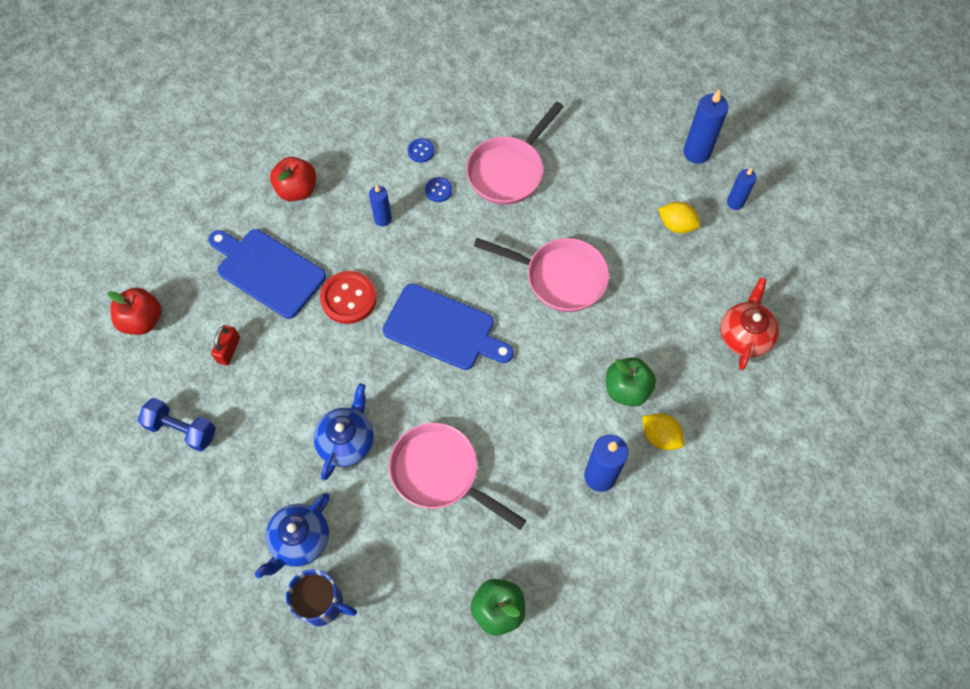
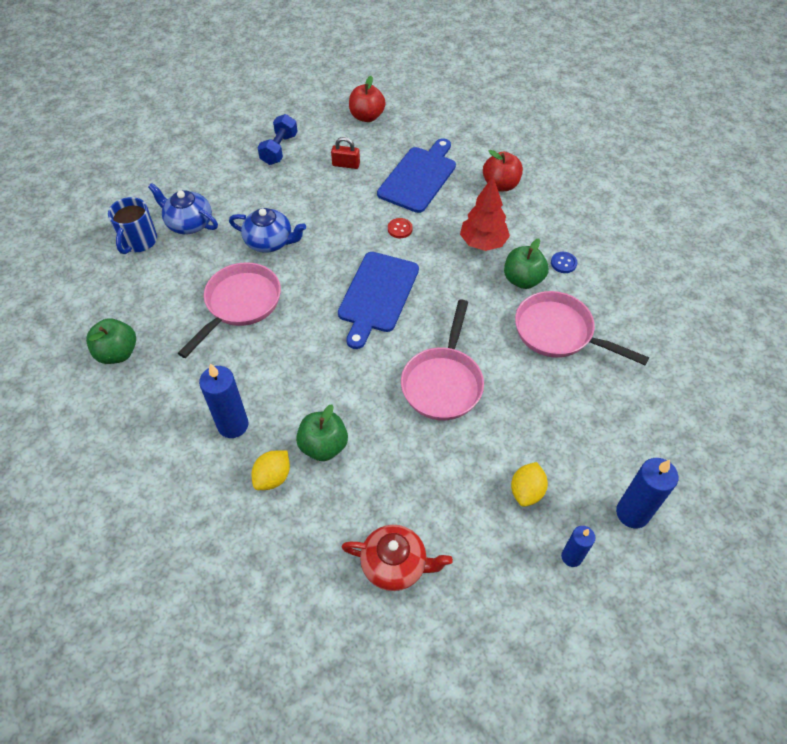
camera: 85 degrees right, 10 degrees down
(348, 298) = (400, 229): red button -> red button, size x0.52
(383, 219) = (483, 243): blue candle -> red tree
(438, 190) = (523, 280): blue button -> green apple

